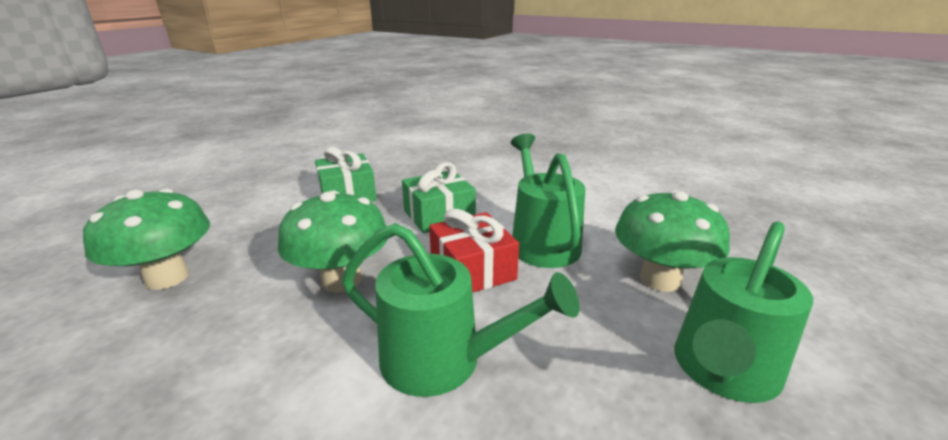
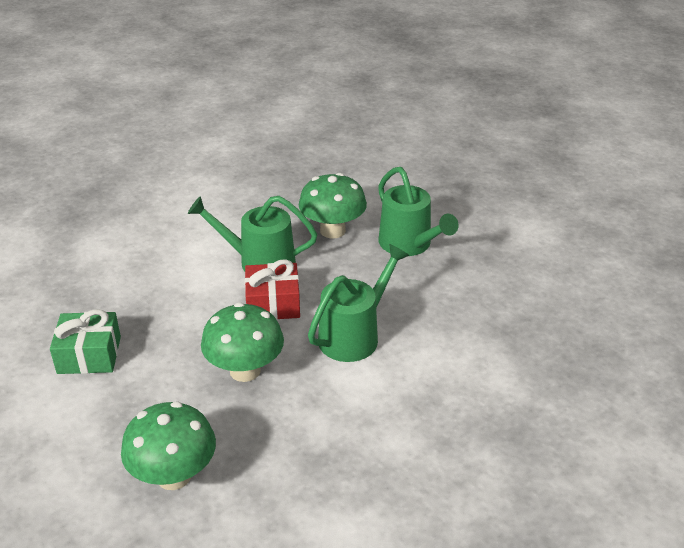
camera: 70 degrees left, 10 degrees up
(439, 215) = (181, 303): green gift -> none

